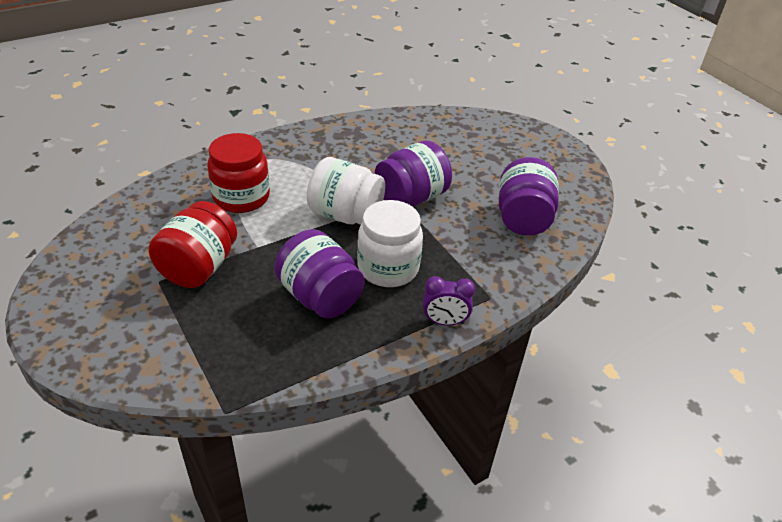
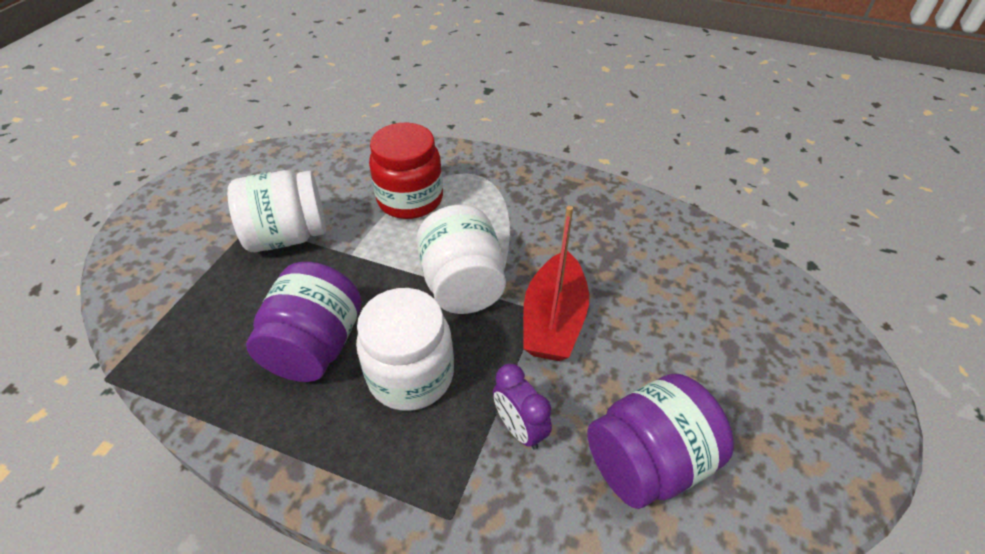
camera: 55 degrees right, 5 degrees up
(198, 267) = (287, 236): red jar -> white jar
(411, 198) = (553, 320): purple jar -> red boat
(444, 322) = (363, 492): purple clock -> purple clock (519, 428)

